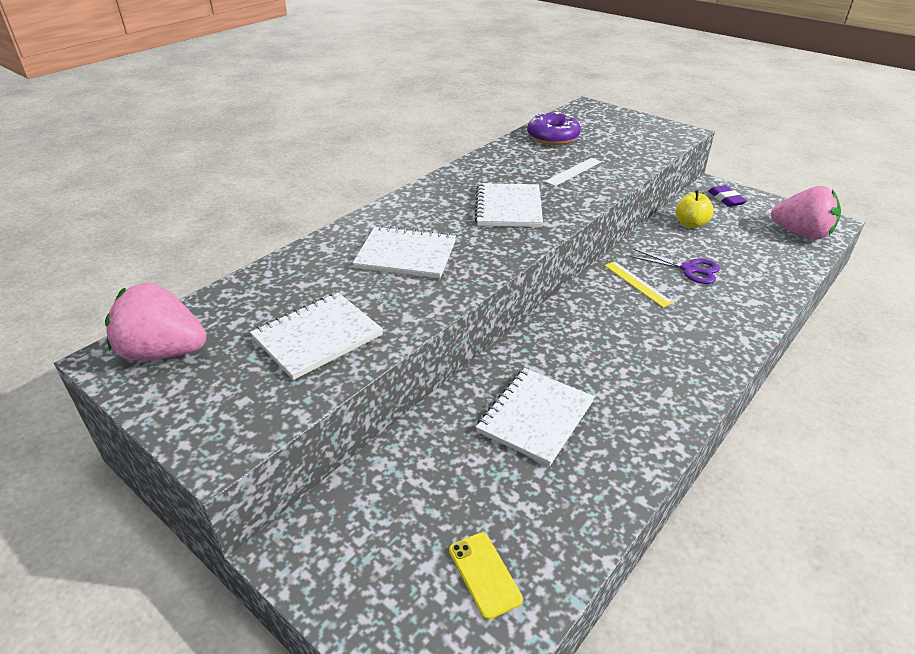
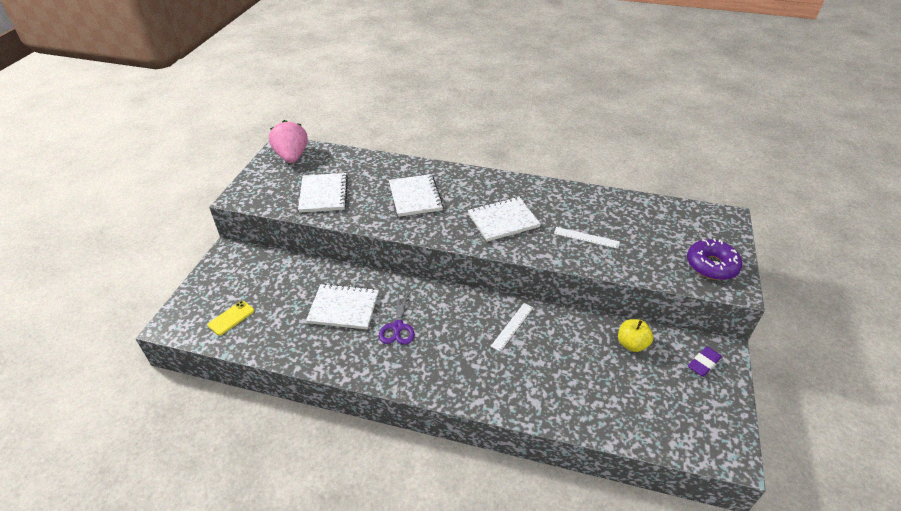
camera: 65 degrees right, 5 degrees up
(317, 337) = (323, 194): white notebook -> white notebook turned 60 degrees clockwise
(553, 137) = (639, 212): purple donut -> purple donut (711, 265)
(637, 283) = (512, 326): yellow ruler -> white ruler
(689, 269) = (555, 354): purple scissors -> purple scissors (398, 327)
(801, 234) = (683, 430): pink strawberry -> none

